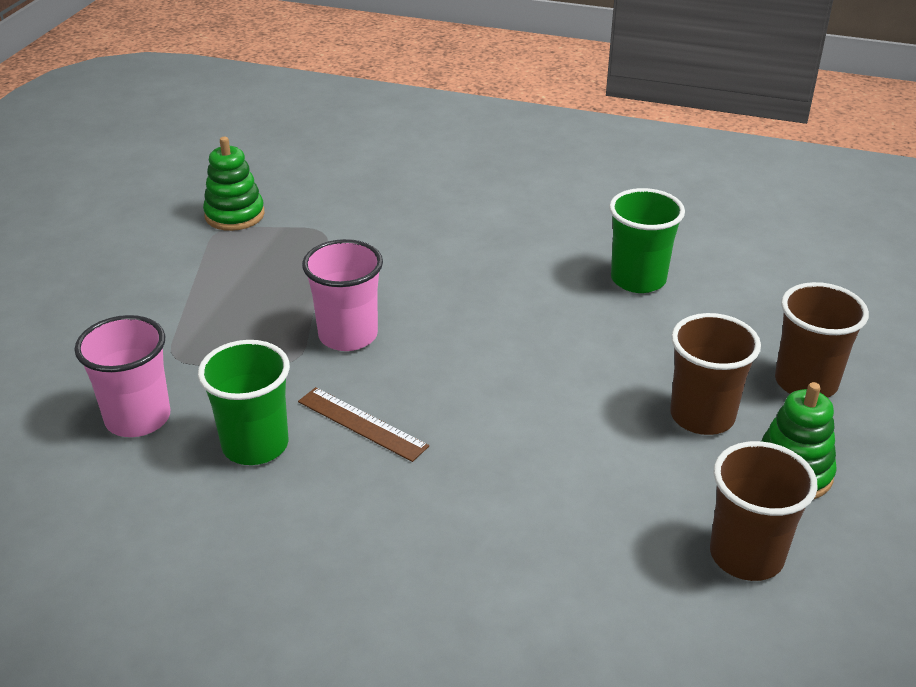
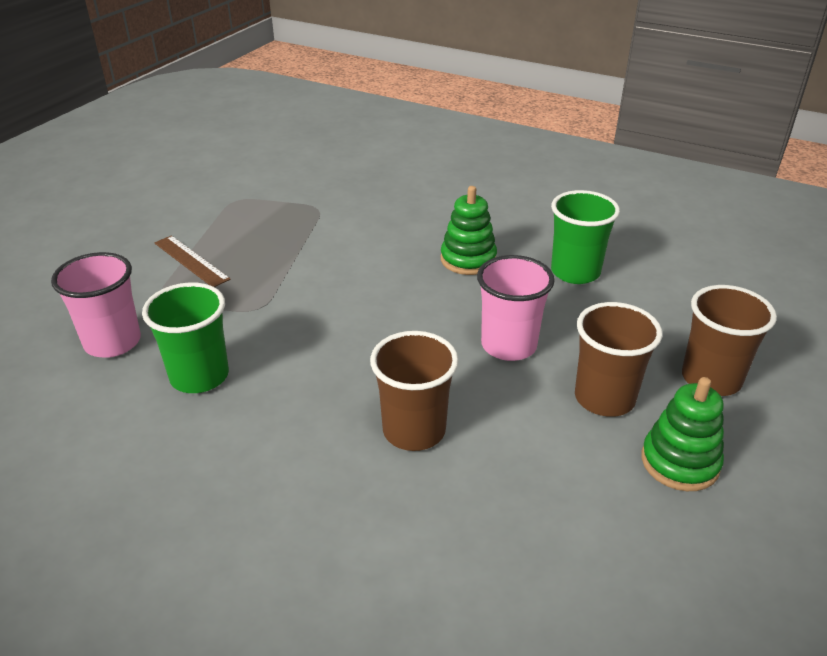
camera: 10 degrees right, 0 degrees up
(234, 215) = (252, 190): green stacking toy -> green stacking toy (468, 259)
(348, 335) = (309, 293): pink cup -> pink cup (508, 345)
(362, 423) = (296, 368): brown ruler -> brown ruler (191, 261)
(746, 555) = (616, 538): brown cup -> brown cup (414, 430)

